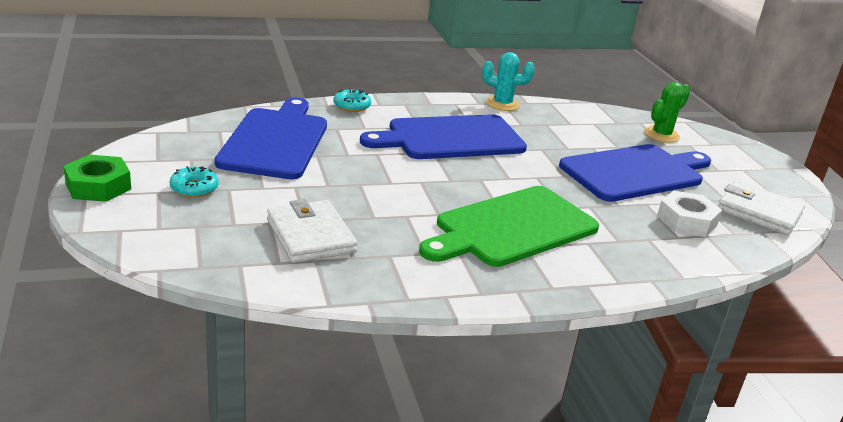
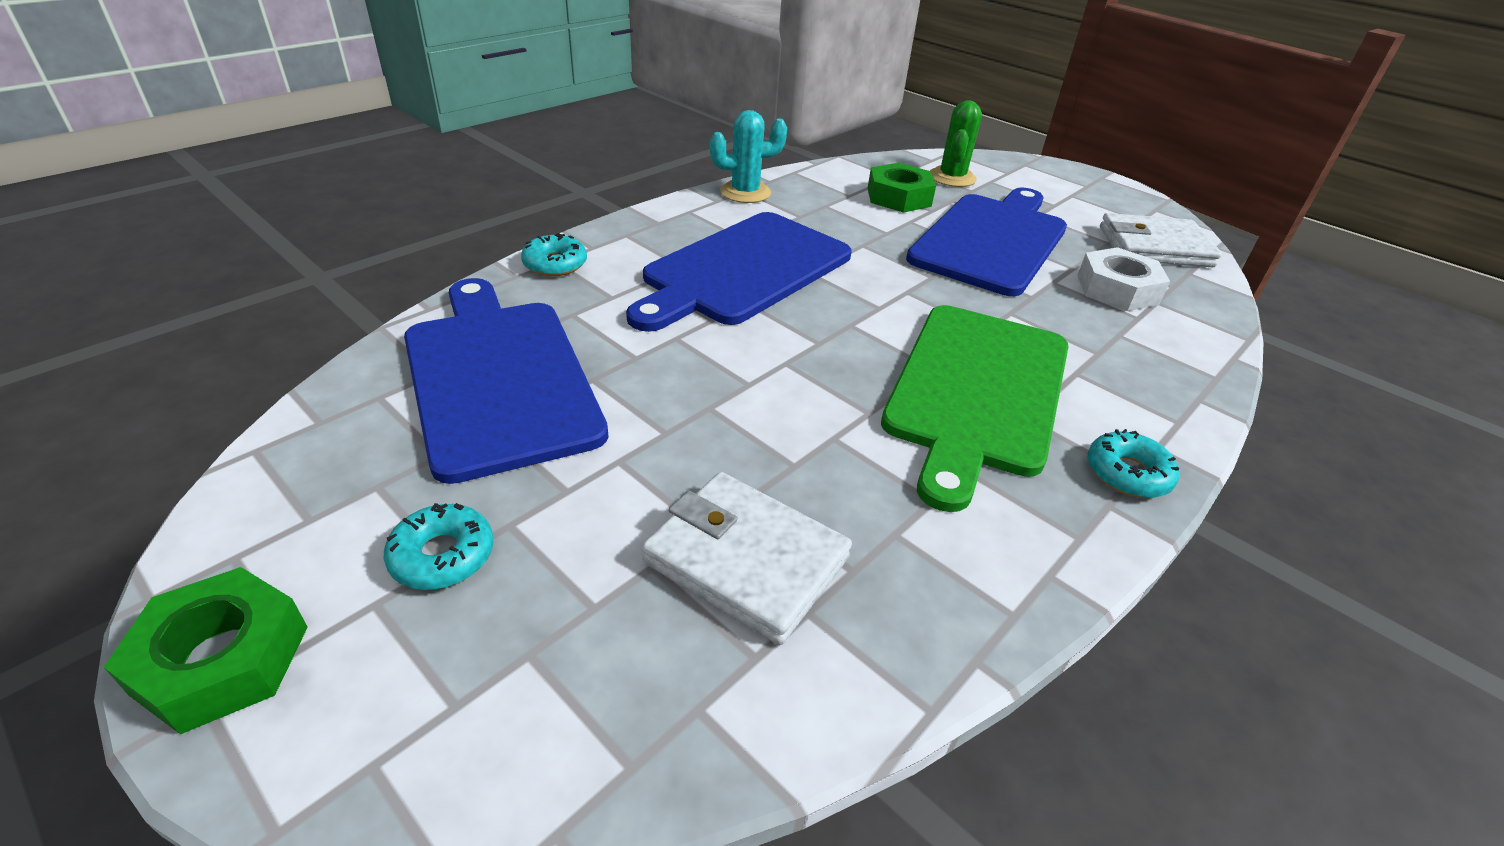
camera: 30 degrees left, 10 degrees up
(548, 285) = (1127, 473): none -> turquoise donut
(604, 134) = (898, 197): none -> green nut

